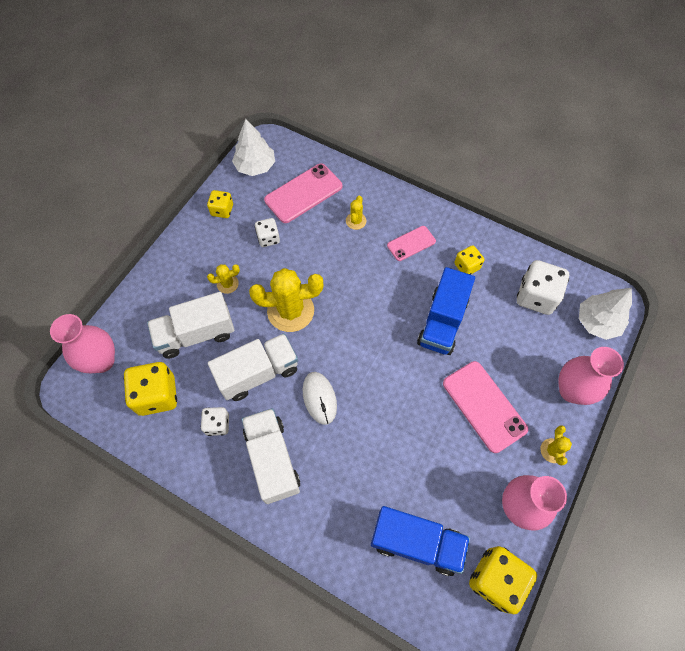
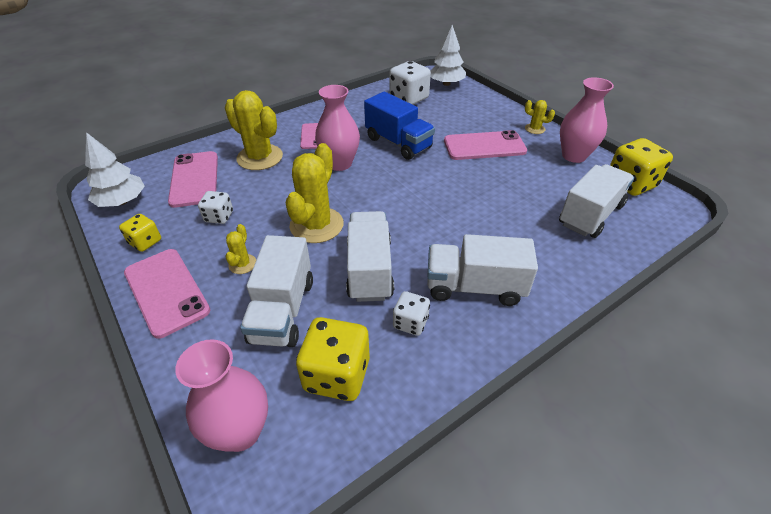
camera: 65 degrees left, 20 degrees down
(184, 254) = (166, 291): none -> pink phone
(319, 398) = (425, 233): white mouse -> none
(356, 221) = (260, 157): yellow cactus -> yellow cactus, size x2.11
(416, 542) = (590, 215): blue truck -> white truck
(466, 266) = (358, 118): yellow dice -> none
(571, 390) = (492, 108): pink vase -> pink vase (339, 164)

